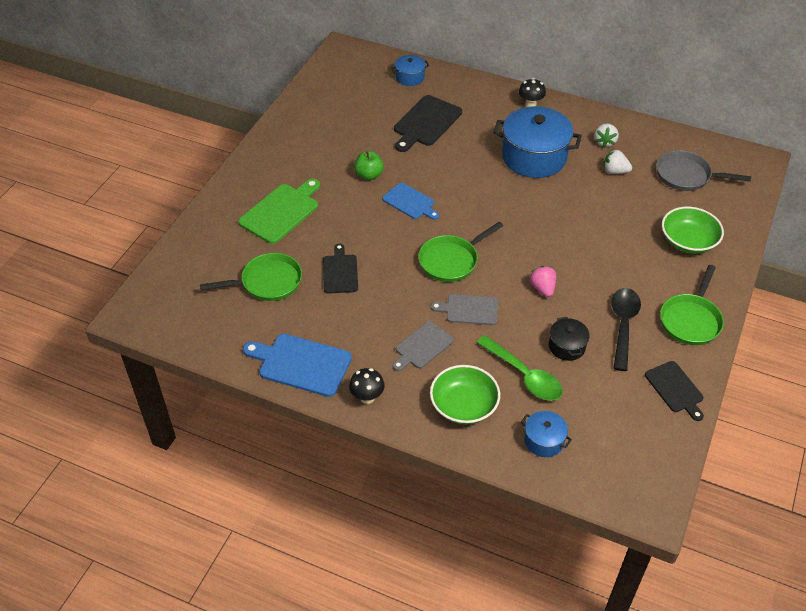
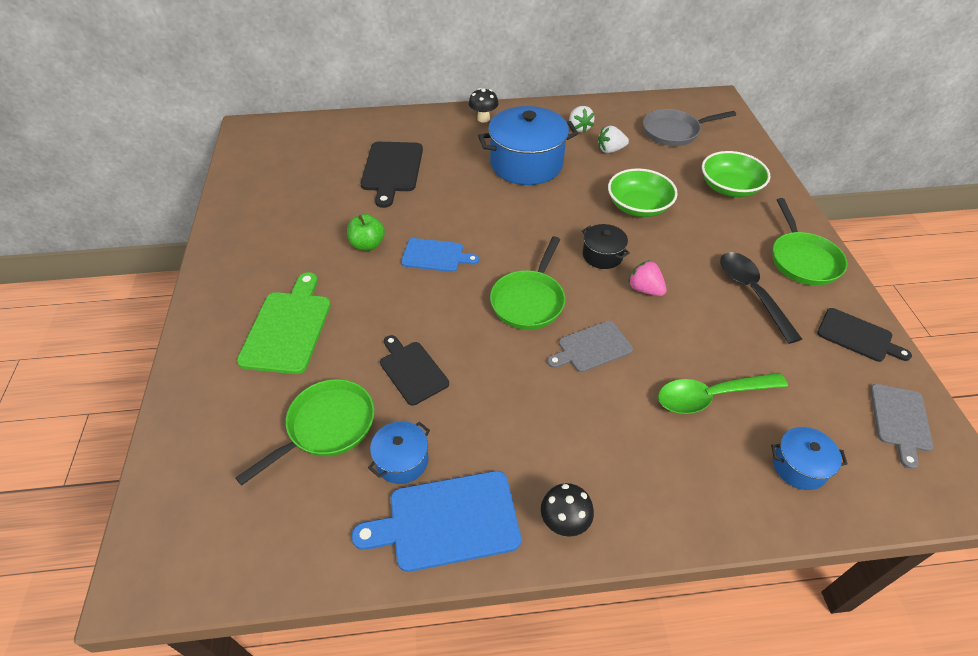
camera: 30 degrees left, 0 degrees up
(410, 77) = (342, 133): blue pot -> blue pot (402, 460)
(422, 346) = (577, 418): grey cutting board -> grey cutting board (900, 420)
(464, 405) = (681, 469): green bowl -> green bowl (638, 206)
(524, 375) = (711, 396): green spoon -> green spoon turned 150 degrees clockwise
(566, 346) = (722, 341): black pot -> black pot (602, 255)

